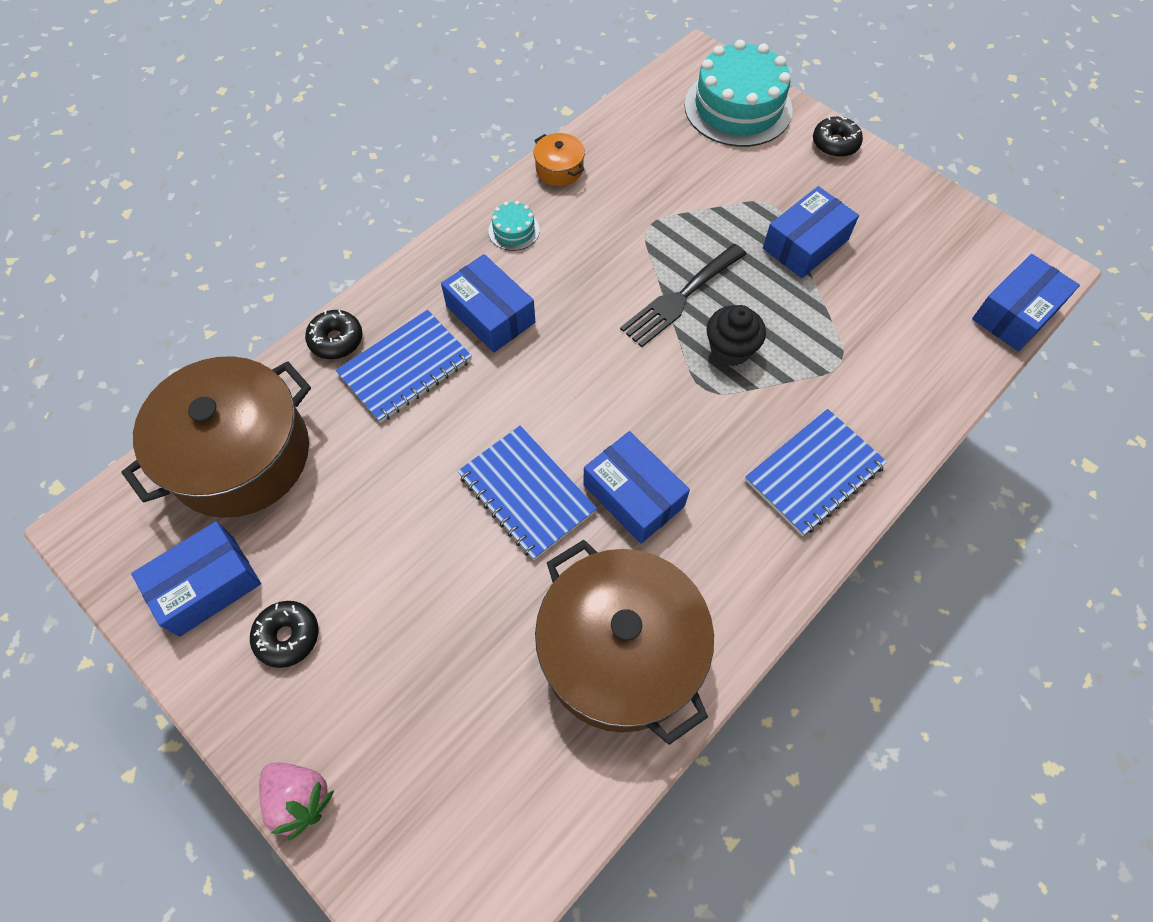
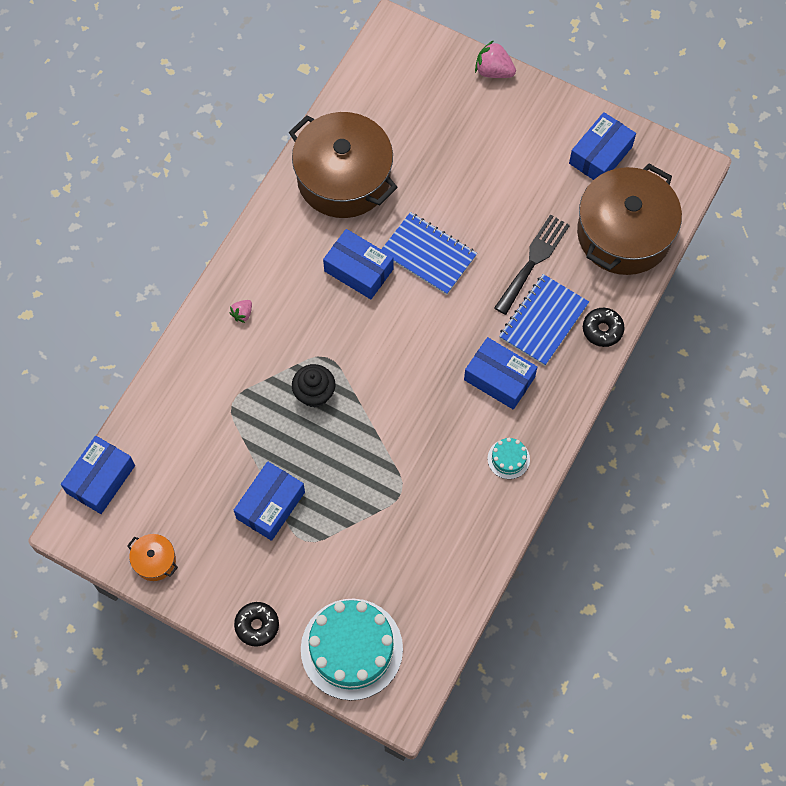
camera: 165 degrees right, 5 degrees up
(287, 636) = (538, 141): black donut -> none
(559, 169) = (492, 532): orange pot -> orange pot (154, 561)
(680, 298) = (360, 428): black fork -> black fork (533, 261)
(814, 473) = (242, 314): blue notebook -> pink strawberry

